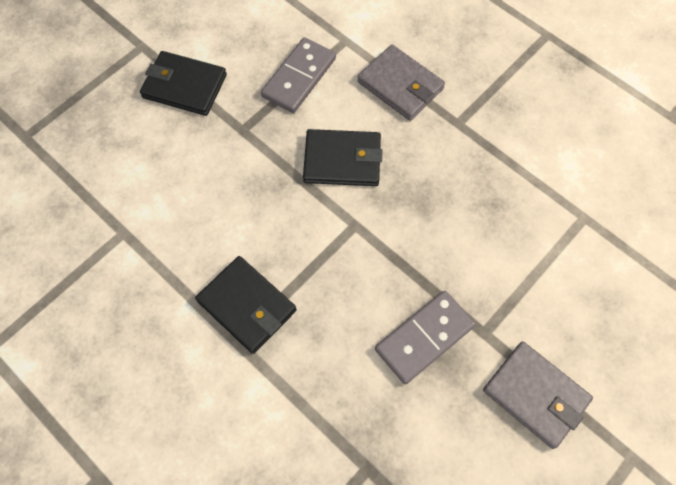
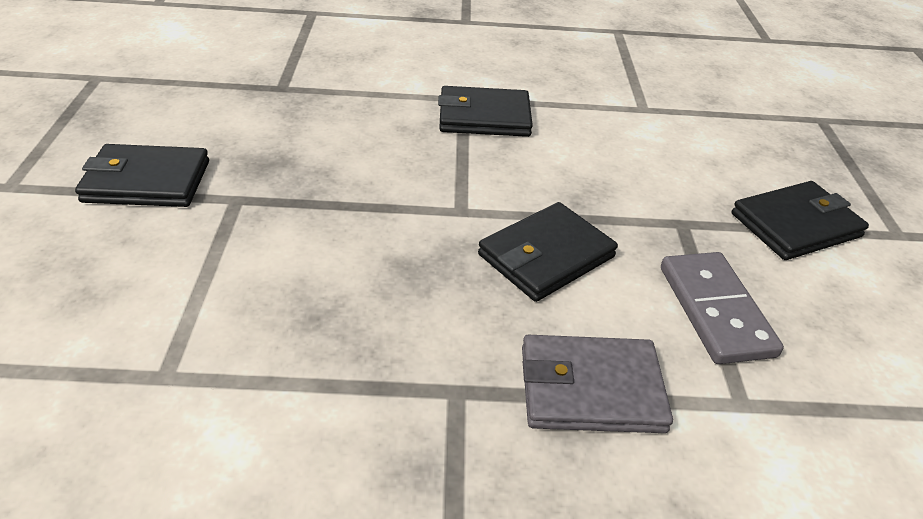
camera: 135 degrees right, 25 degrees down
(424, 338) = (299, 168): grey domino -> none
(535, 395) = (147, 181): grey wallet -> black wallet

